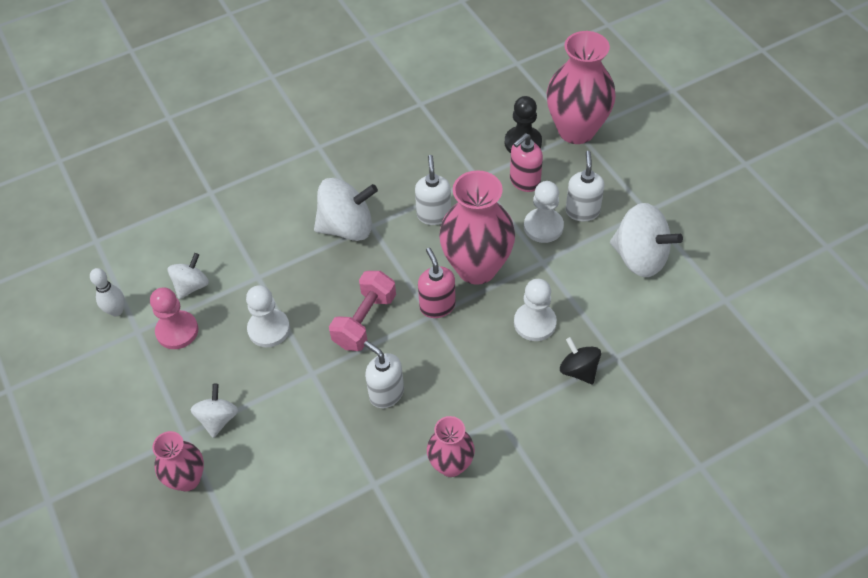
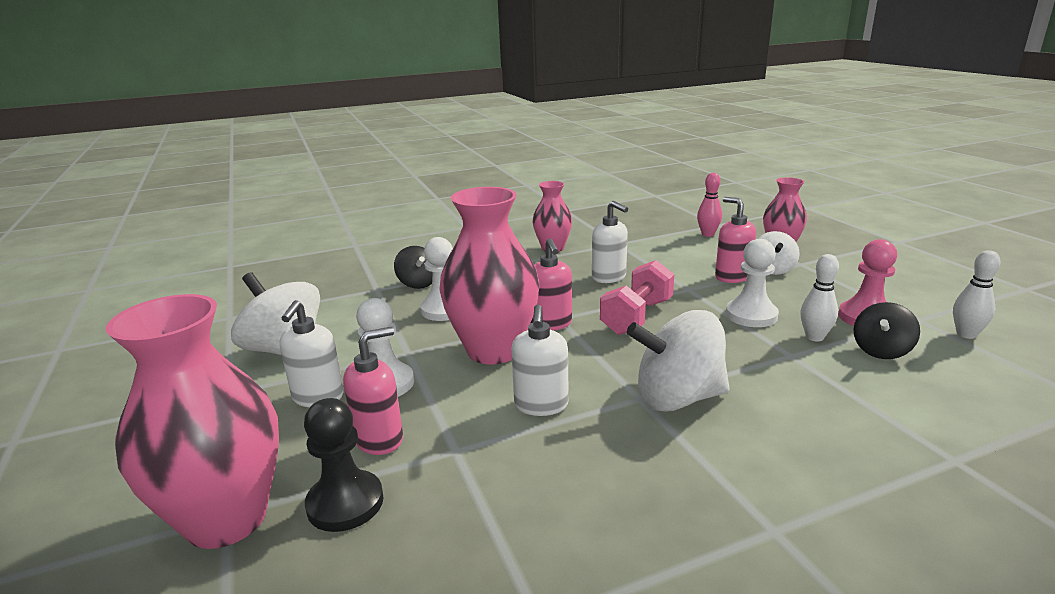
camera: 175 degrees left, 30 degrees down
(191, 286) = (881, 351): white spinning top -> black spinning top
(231, 300) = (814, 337): none -> white bowling pin
(260, 516) = (707, 234): none -> pink bowling pin
(264, 400) = (732, 277): none -> pink soap dispenser

